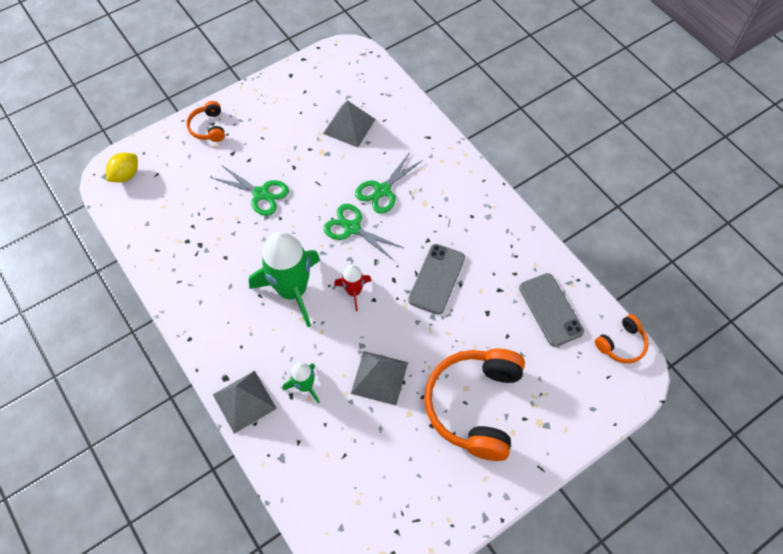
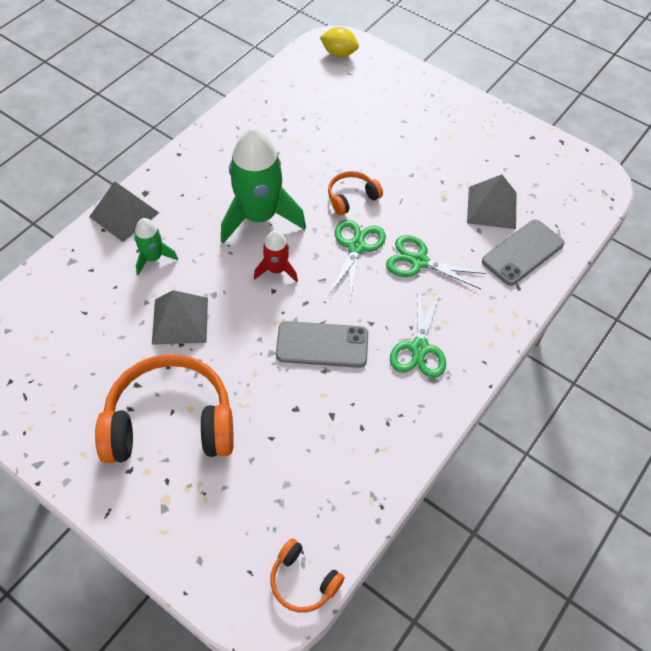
camera: 70 degrees right, 5 degrees down
(208, 127) = (425, 93): orange headphones -> orange headphones (351, 197)
(261, 194) = (364, 158): green scissors -> green scissors (419, 348)
(550, 309) = (324, 481): grey phone -> grey phone (522, 252)

